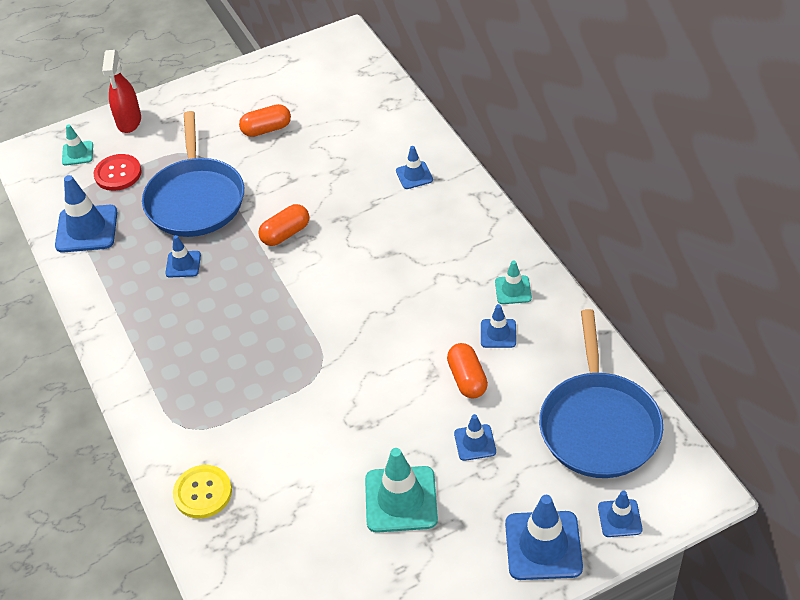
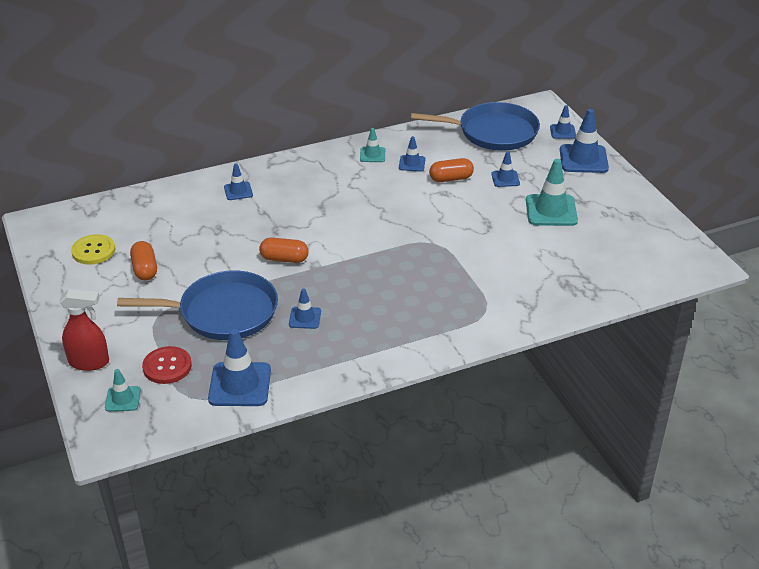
camera: 90 degrees left, 10 degrees down
(203, 493) = (547, 301): yellow button -> yellow button (93, 251)
(285, 234) = (284, 259): orange capsule -> orange capsule turned 45 degrees counterclockwise

